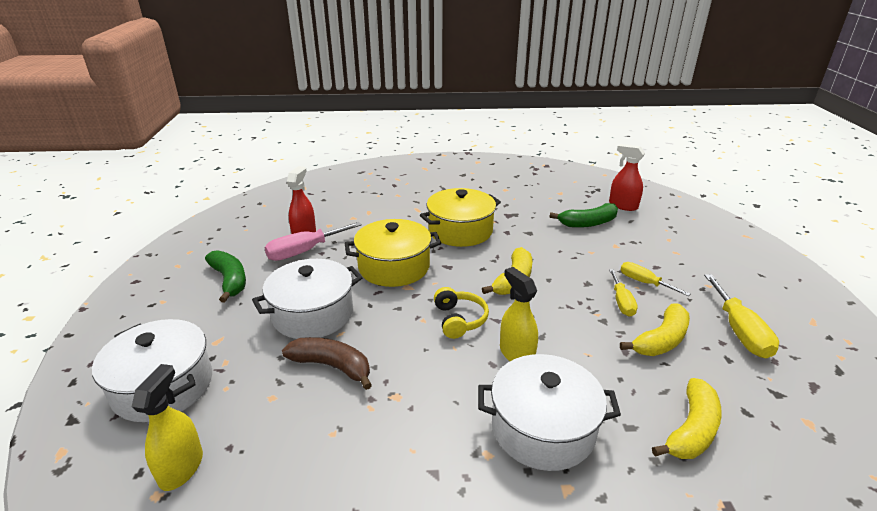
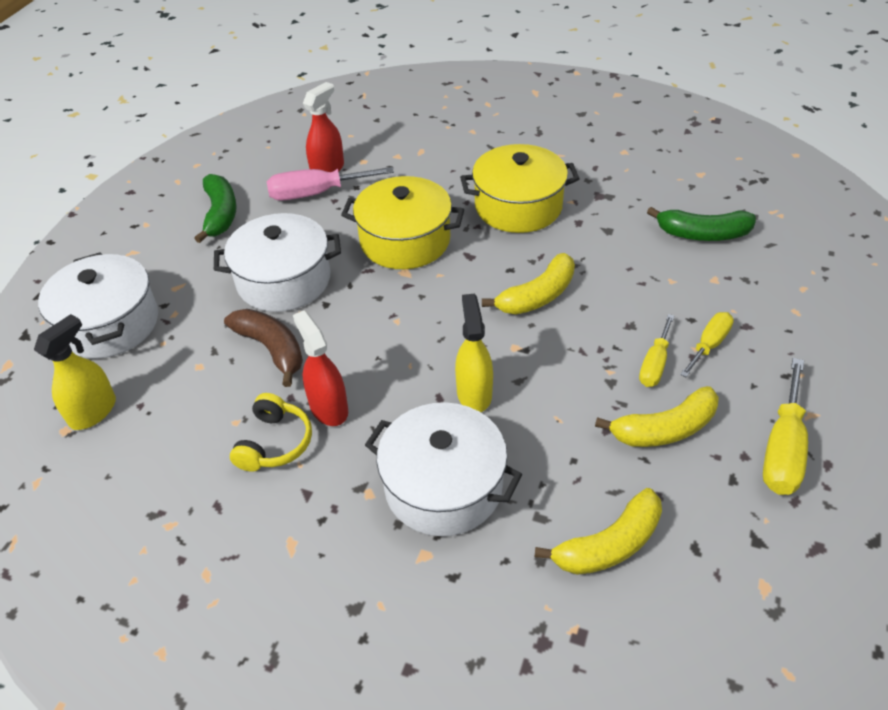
camera: 25 degrees right, 15 degrees up
(459, 320) = (437, 332): yellow headphones -> yellow headphones (275, 443)
(623, 206) = (779, 216): red spray bottle -> red spray bottle (328, 408)
(644, 282) = (709, 345): yellow screwdriver -> yellow screwdriver turned 60 degrees clockwise

